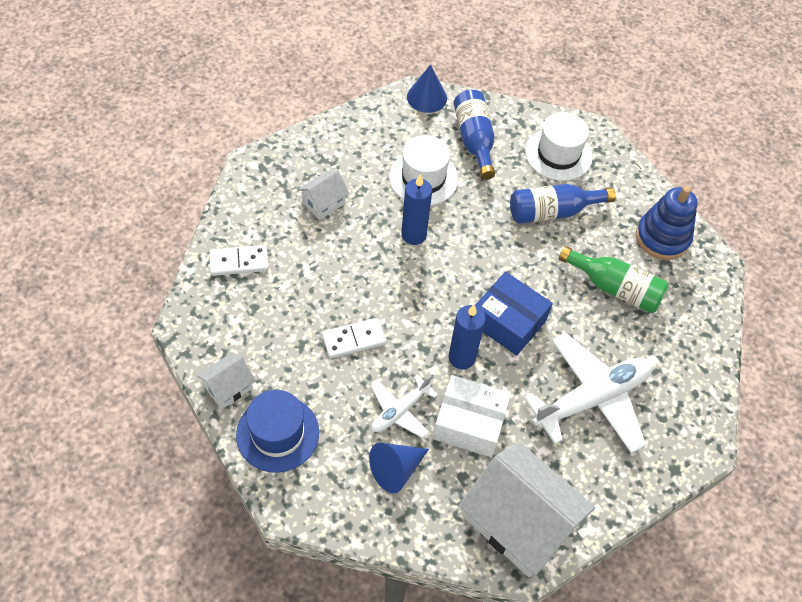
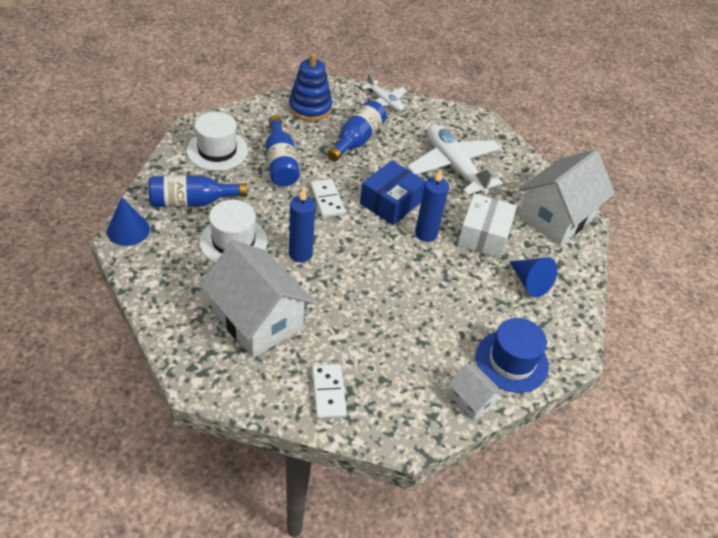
camera: 90 degrees left, 10 degrees down
(323, 203) = (257, 319): white house -> white house, size x2.12
(354, 340) = (414, 303): white domino -> white domino (327, 200)
(400, 411) = (479, 276): white plane -> white plane (384, 101)
(615, 288) = (357, 140): green bottle -> blue bottle

